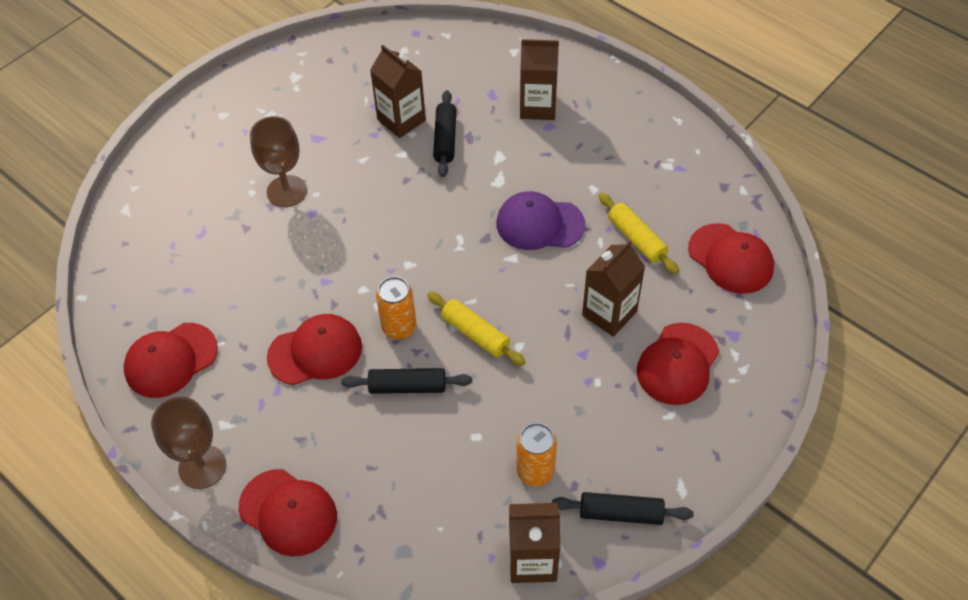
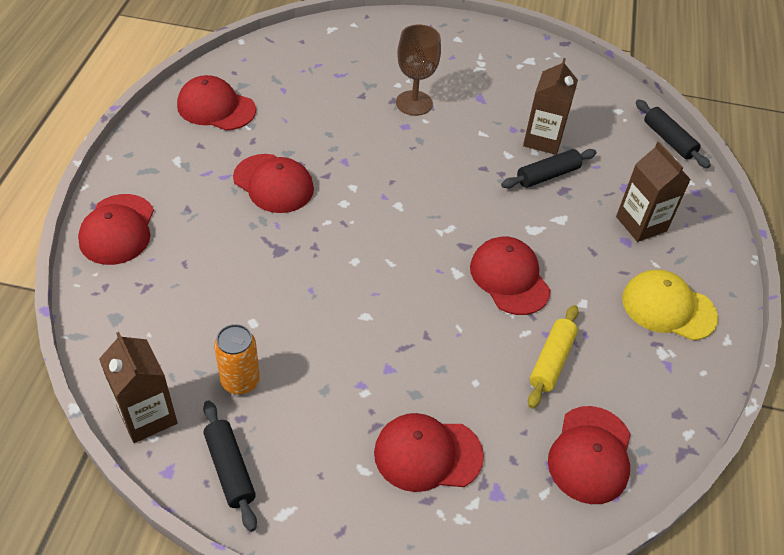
camera: 55 degrees right, 5 degrees down
(202, 467) = (133, 164): brown goblet -> none
(399, 327) = (331, 225): orange can -> none
(407, 386) = (275, 255): black rolling pin -> black rolling pin (668, 140)
(475, 334) = (358, 279): yellow rolling pin -> none
(539, 224) = (509, 278): purple cap -> red cap
(609, 313) = (448, 372): brown carton -> none
(629, 137) = (668, 308): none -> yellow cap

